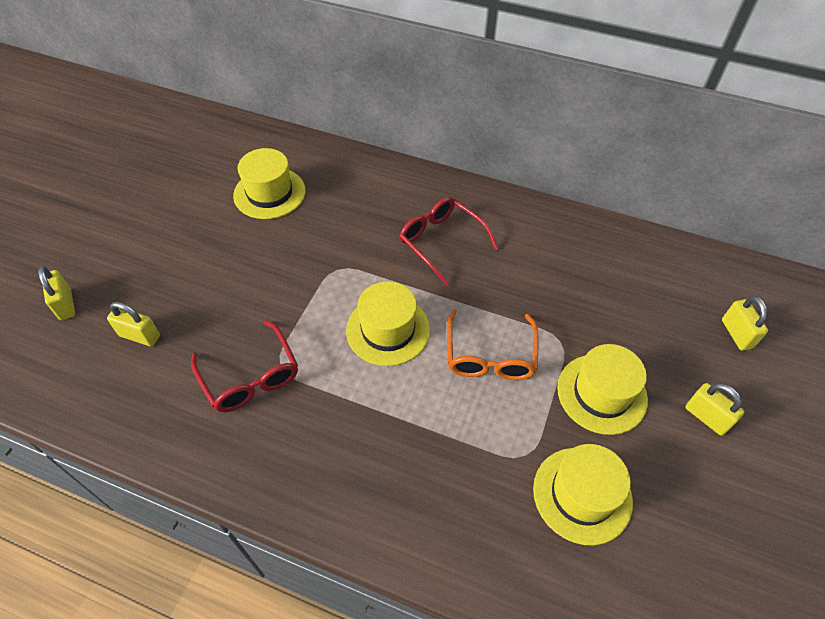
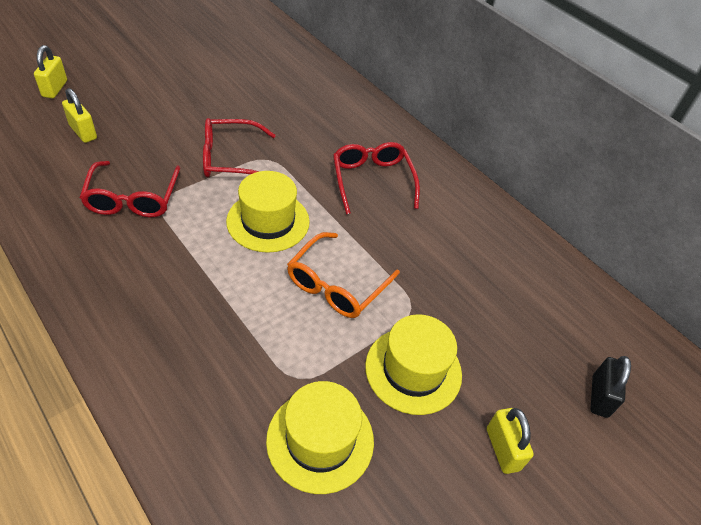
camera: 25 degrees right, 5 degrees down
(269, 193) = (264, 84): yellow hat -> none
(304, 287) = (230, 159): none -> red glasses
(736, 334) = (599, 396): yellow padlock -> black padlock

